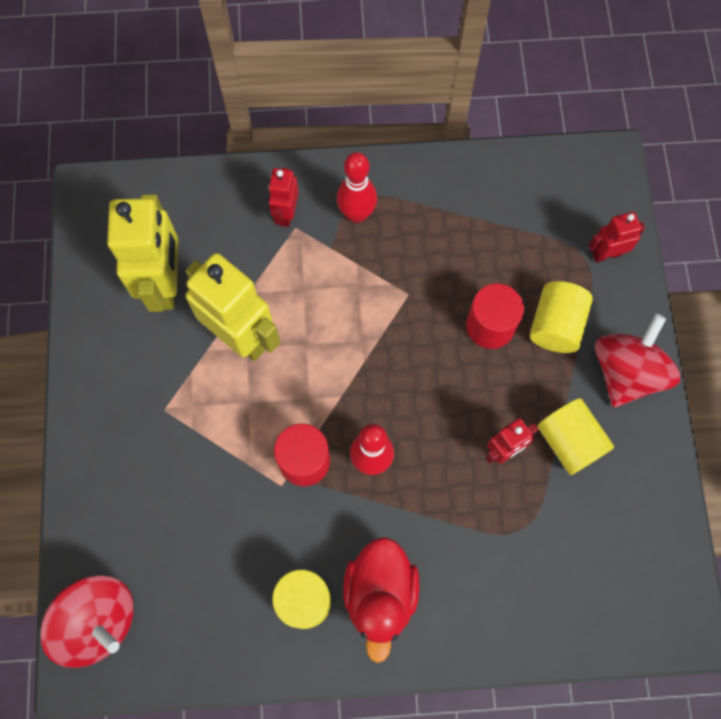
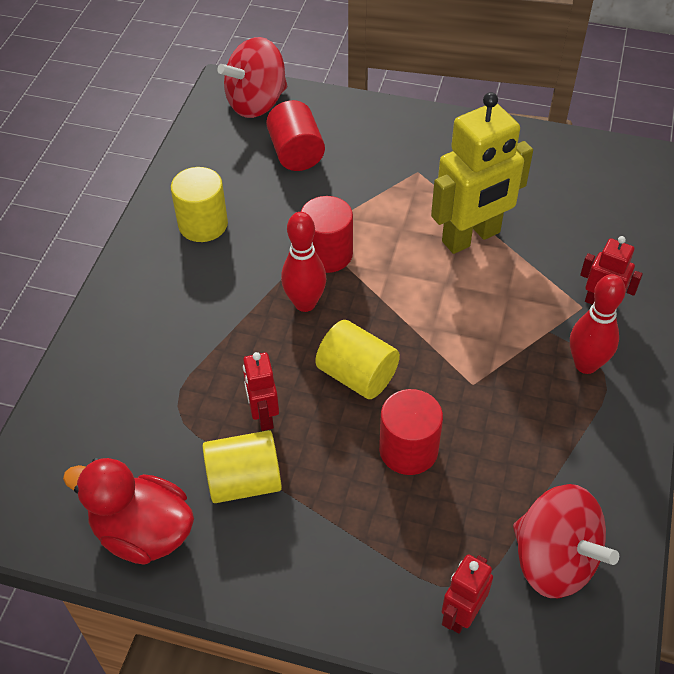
camera: 110 degrees right, 20 degrees down
(165, 284) = (545, 195): yellow robot -> none
(170, 544) = (296, 153): none -> red cylinder
(380, 595) = (178, 276): red duck -> red duck (143, 532)
(555, 325) = (385, 518): yellow cylinder -> yellow cylinder (357, 375)
(606, 254) = (461, 614): red robot -> red robot turned 150 degrees counterclockwise
(626, 372) = (298, 574): red spinning top -> red spinning top (554, 560)

